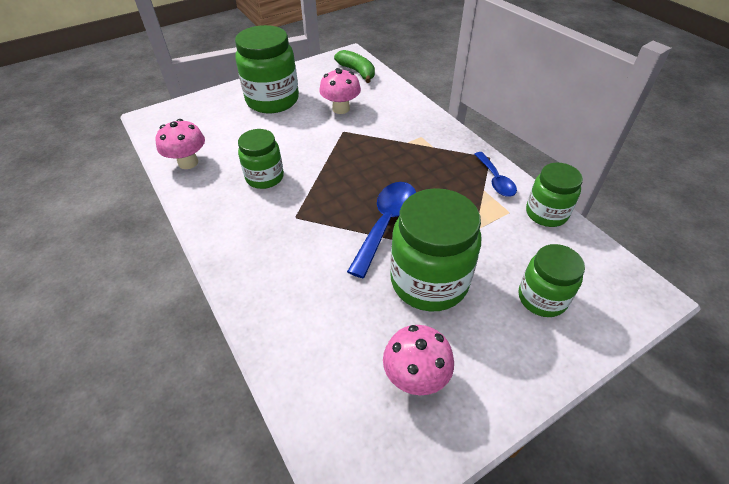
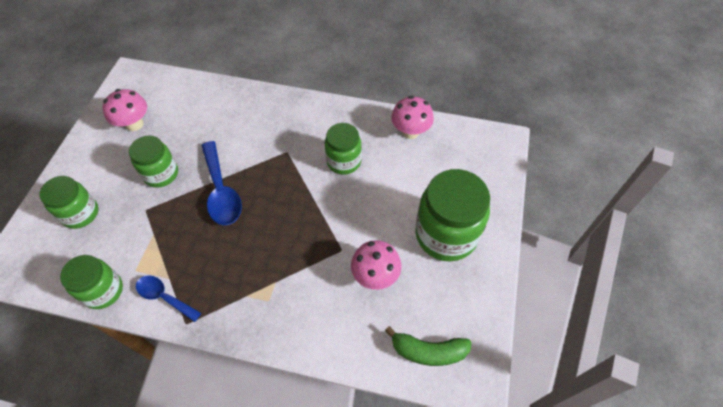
camera: 135 degrees right, 10 degrees up
(429, 281) = (161, 174): green jar -> green jar, size x0.60

